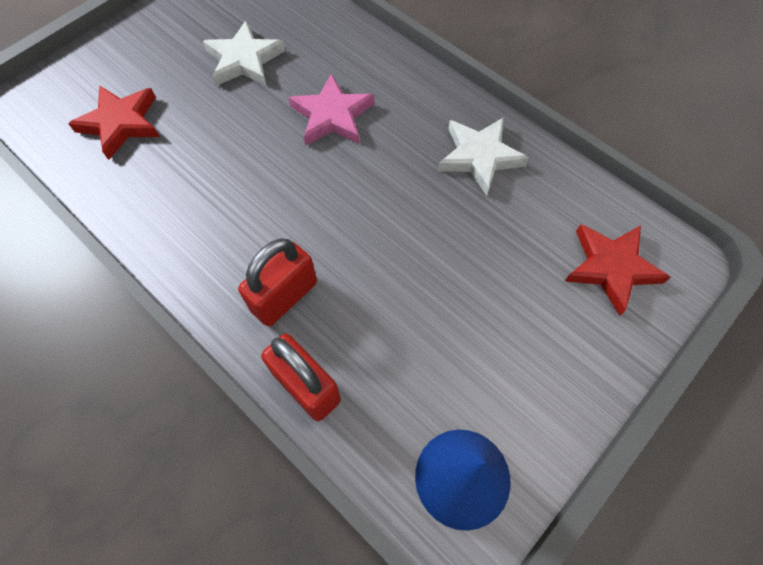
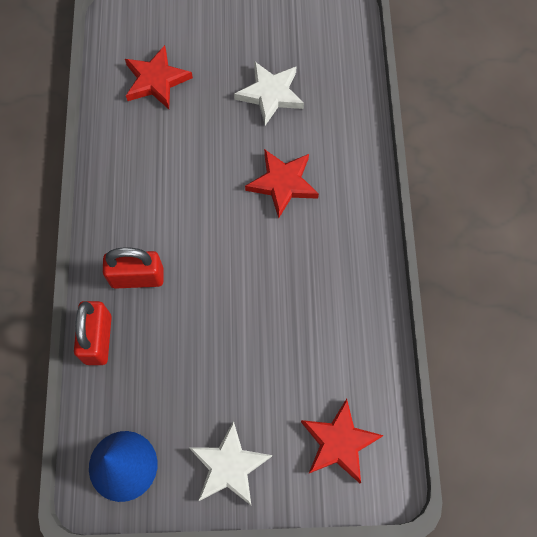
camera: 45 degrees right, 5 degrees up
(332, 116) = (283, 184): pink star -> red star
(479, 157) = (343, 296): white star -> white star (229, 466)

